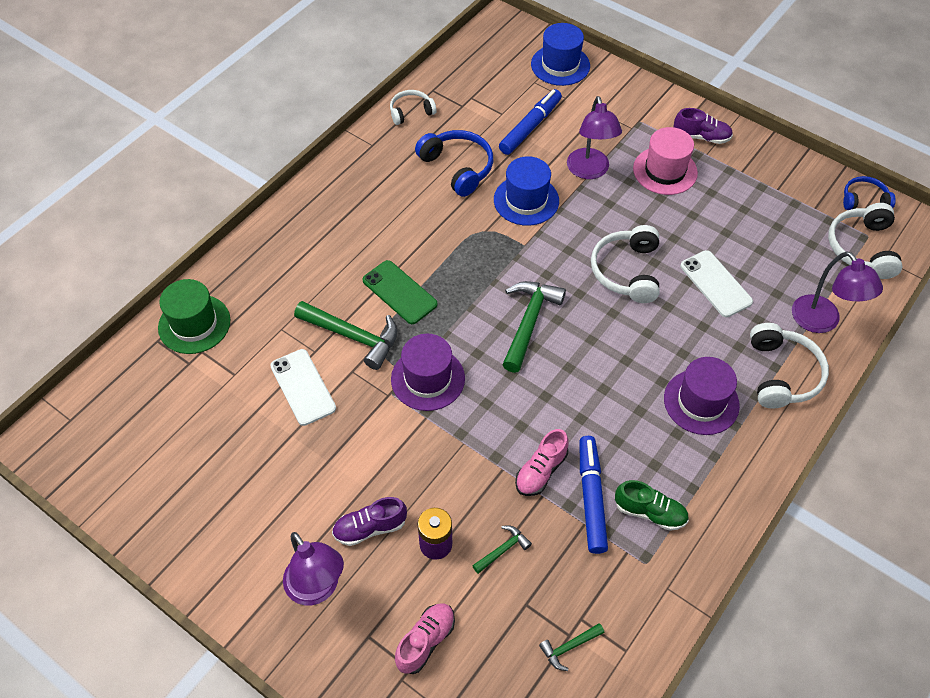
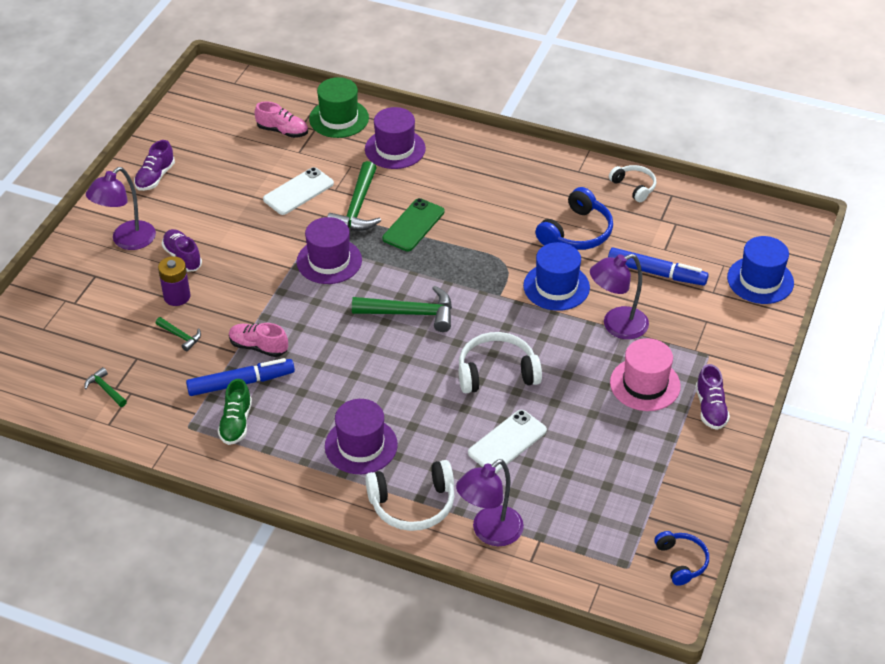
camera: 75 degrees right, 10 degrees down
(210, 538) = (155, 177): none -> purple shoe
(271, 283) = (395, 149): none -> purple hat
(425, 641) = (96, 307): pink shoe -> pink shoe (282, 131)
(862, 248) = (606, 562): white headphones -> none

